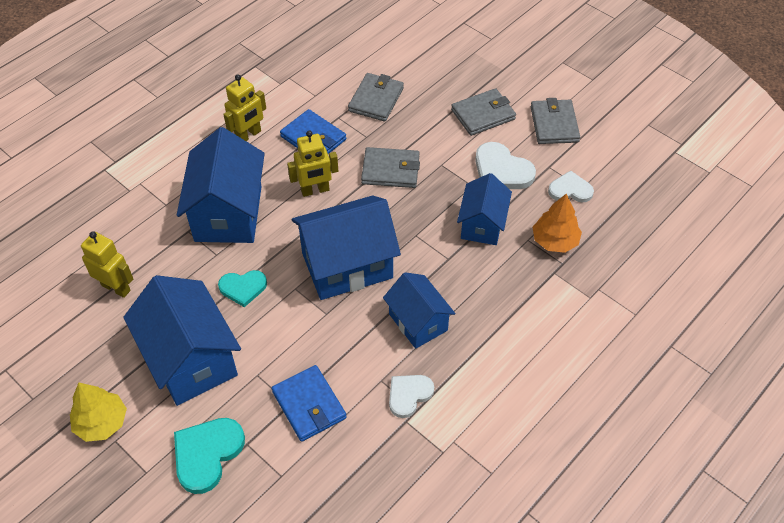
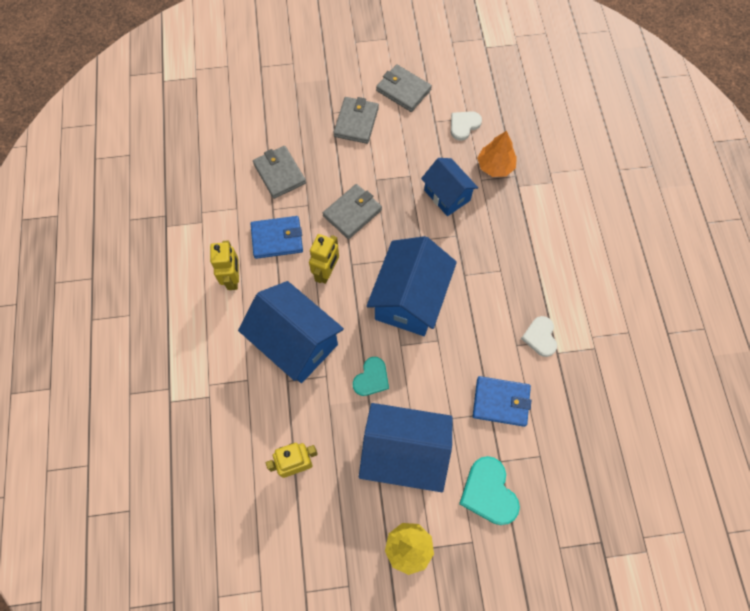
camera: 50 degrees left, 15 degrees up
(418, 322) = (490, 290): blue house -> none
(501, 170) = (413, 149): white heart -> none

